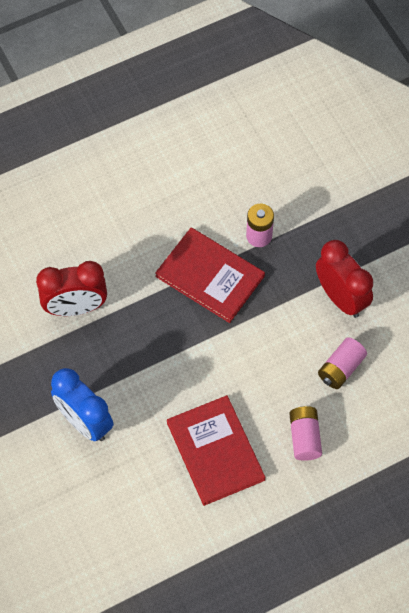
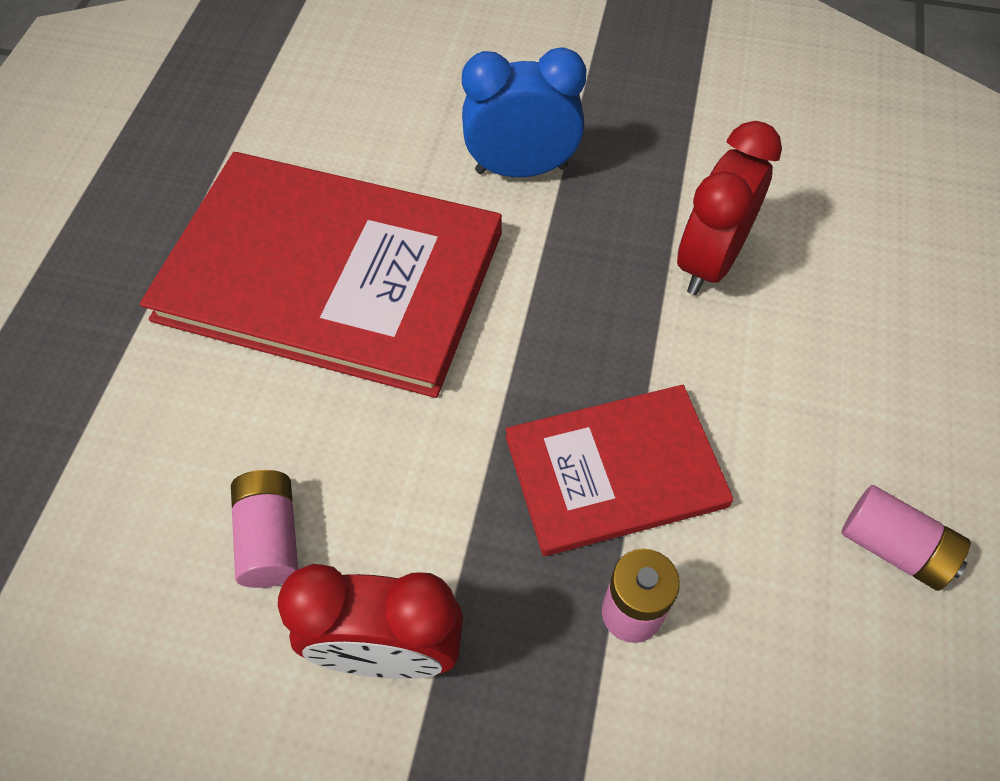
camera: 130 degrees right, 5 degrees down
(215, 451) = (331, 276): red book -> red book, size x1.75
(304, 437) = (228, 395): pink battery -> pink battery (894, 547)

